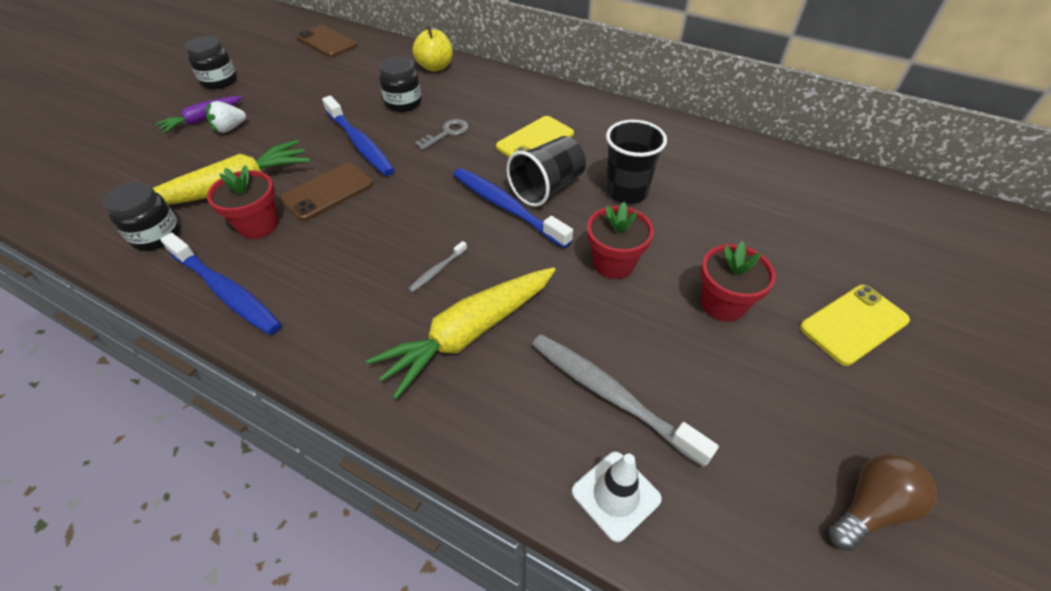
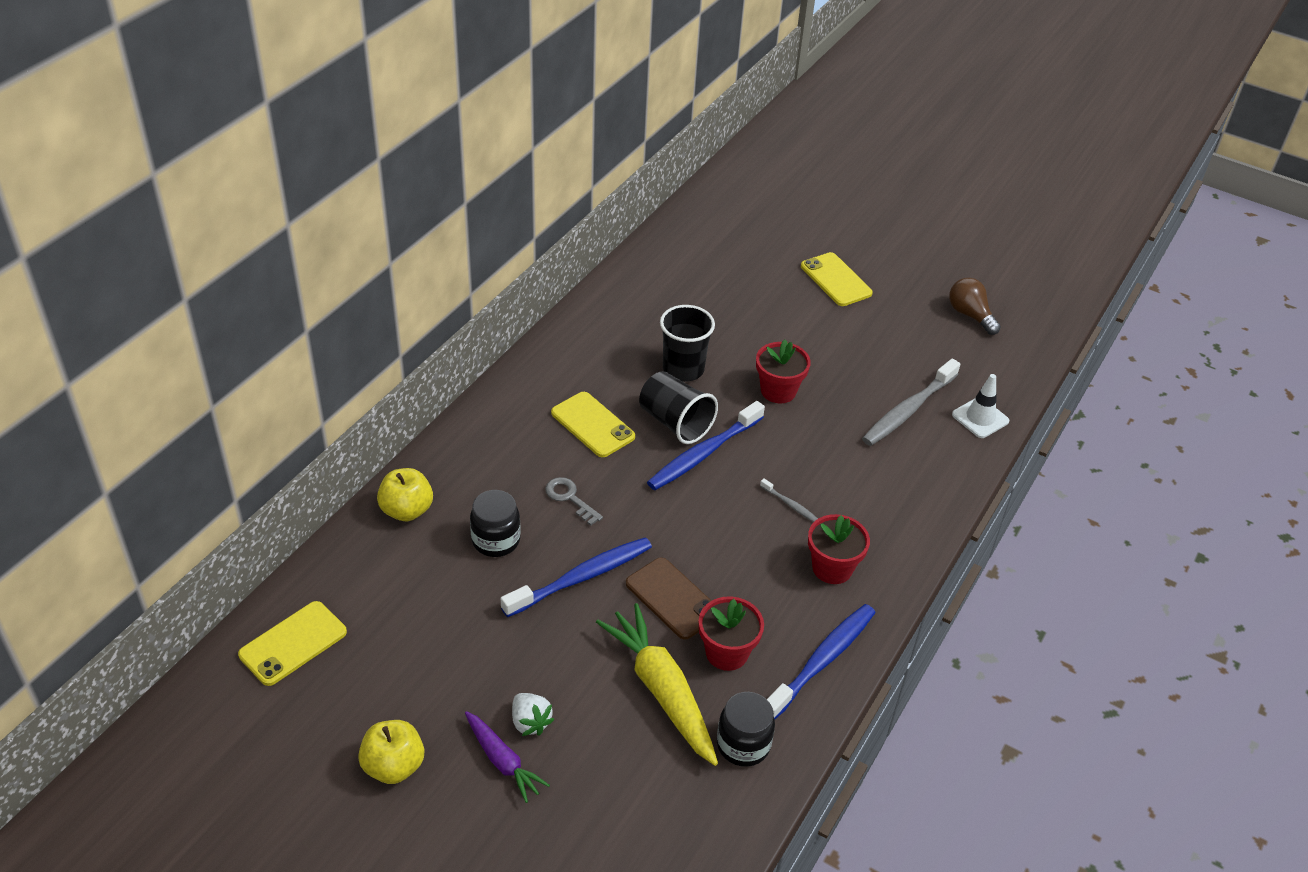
camera: 90 degrees left, 5 degrees down
(219, 81) = (393, 766): black jar -> yellow apple
(326, 42) = (293, 643): brown phone -> yellow phone
(469, 333) = (860, 484): yellow carrot -> none
(723, 304) = (820, 338): red flower pot -> red flower pot (832, 568)

